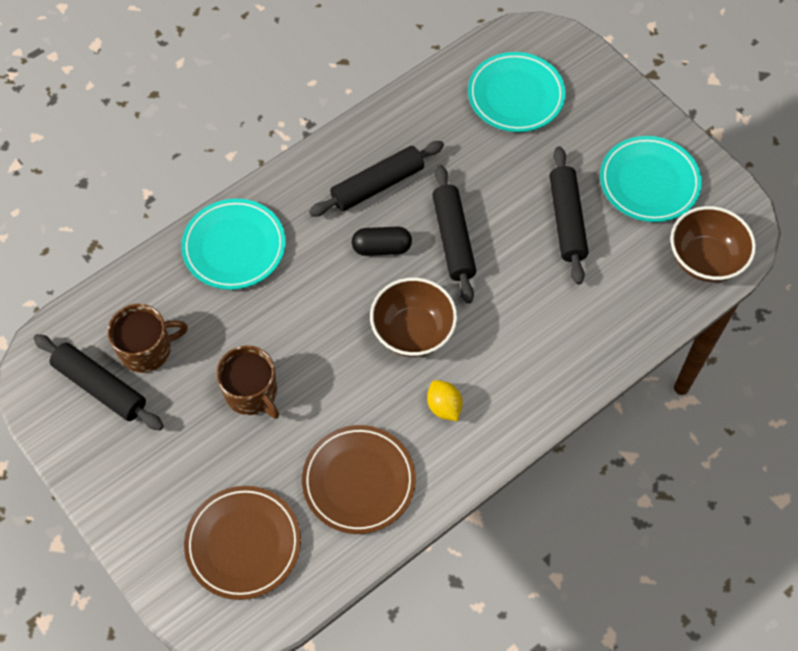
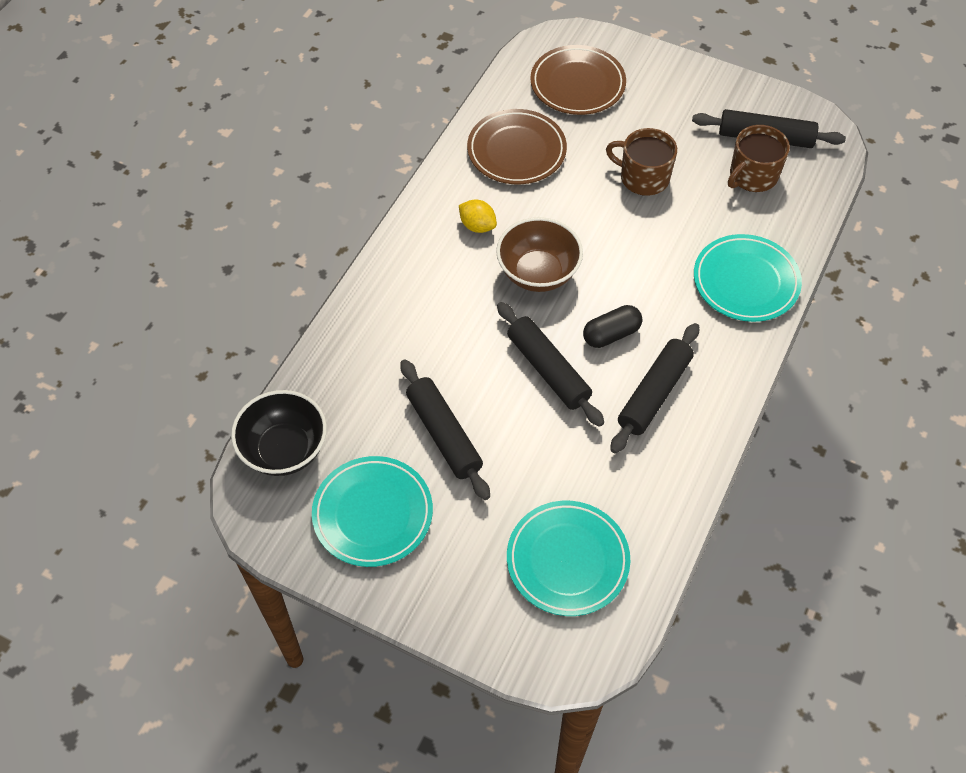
camera: 155 degrees right, 5 degrees down
(705, 260) = (284, 450): brown bowl -> black bowl

